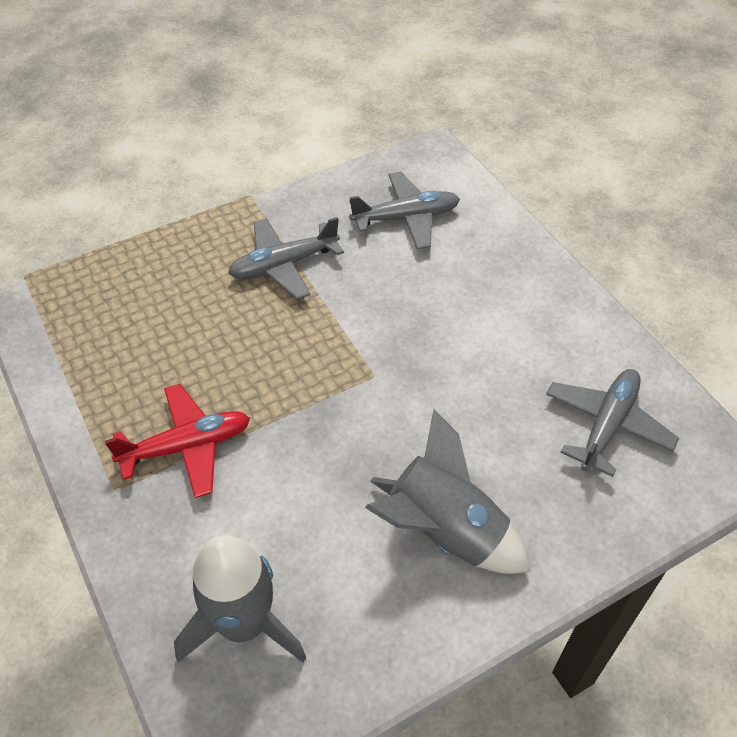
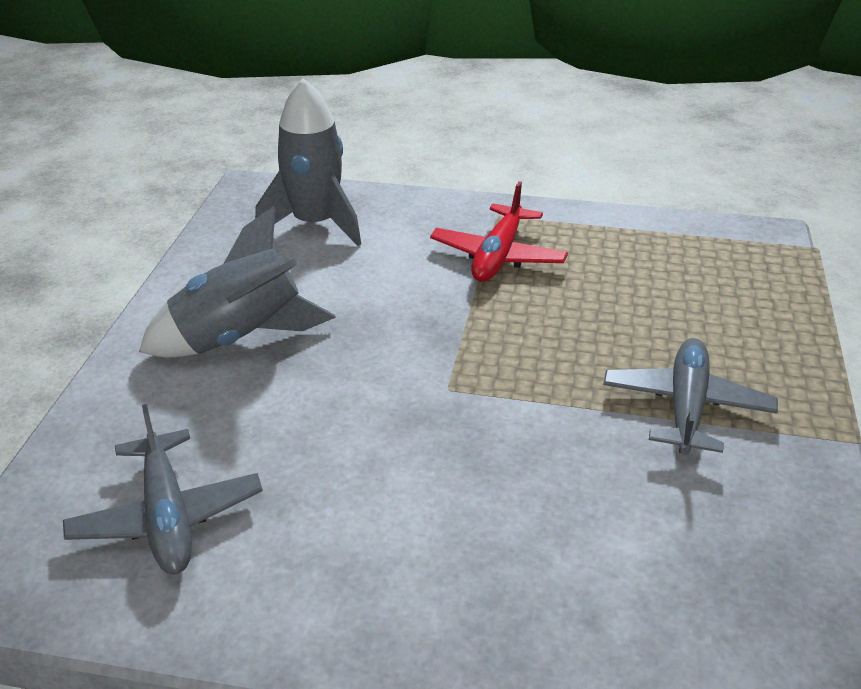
camera: 130 degrees right, 15 degrees down
(406, 218) = (688, 568): grey plane -> none

